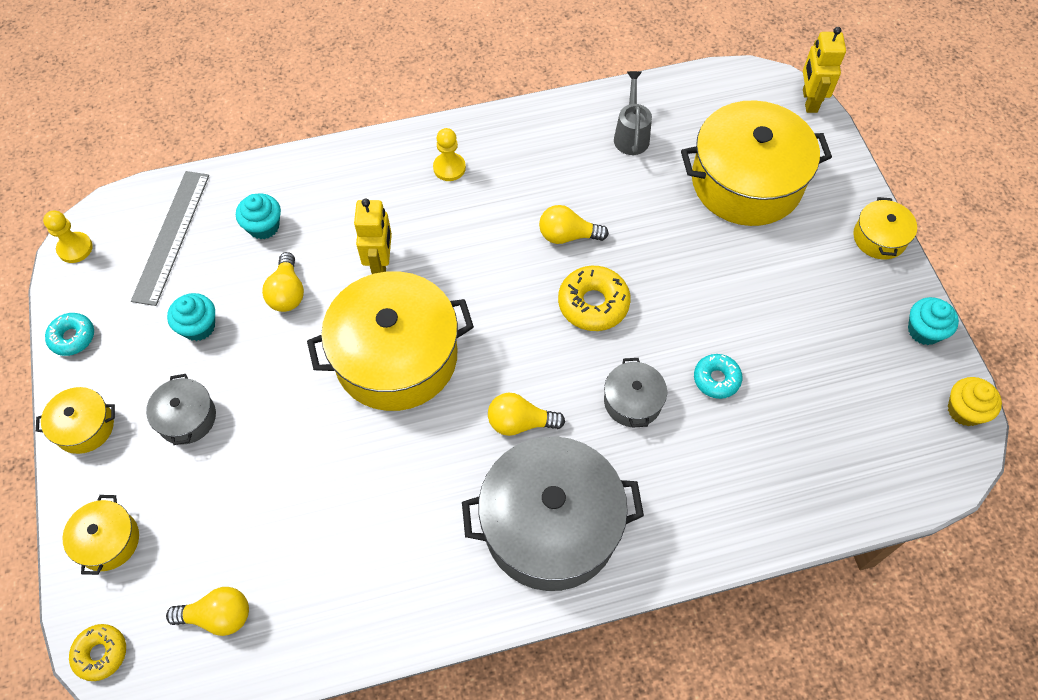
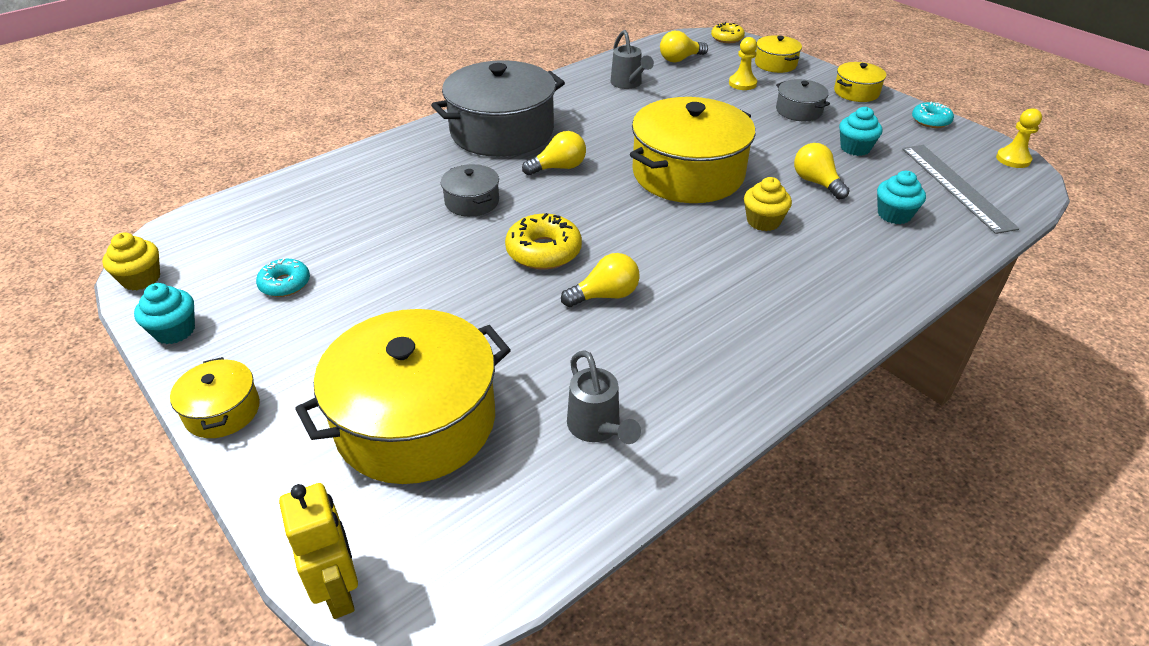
camera: 155 degrees right, 20 degrees down
(335, 574) = (628, 84): none -> grey watering can
(380, 263) = (763, 221): yellow robot -> yellow cupcake
(449, 168) = (782, 315): yellow pawn -> yellow pawn (742, 83)
(716, 379) = (400, 234): turquoise donut -> turquoise donut (285, 284)

